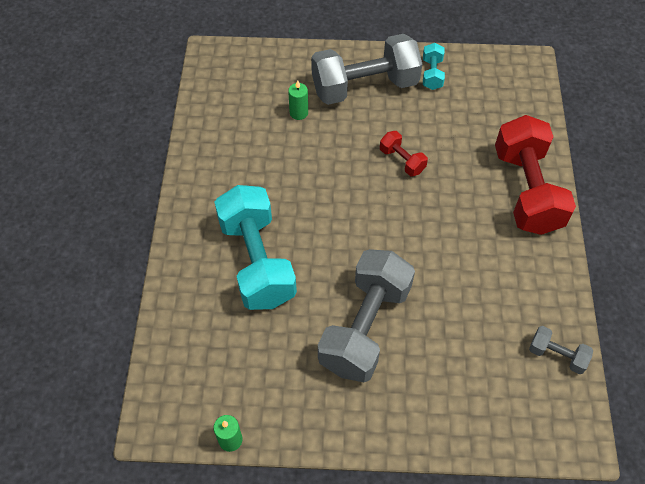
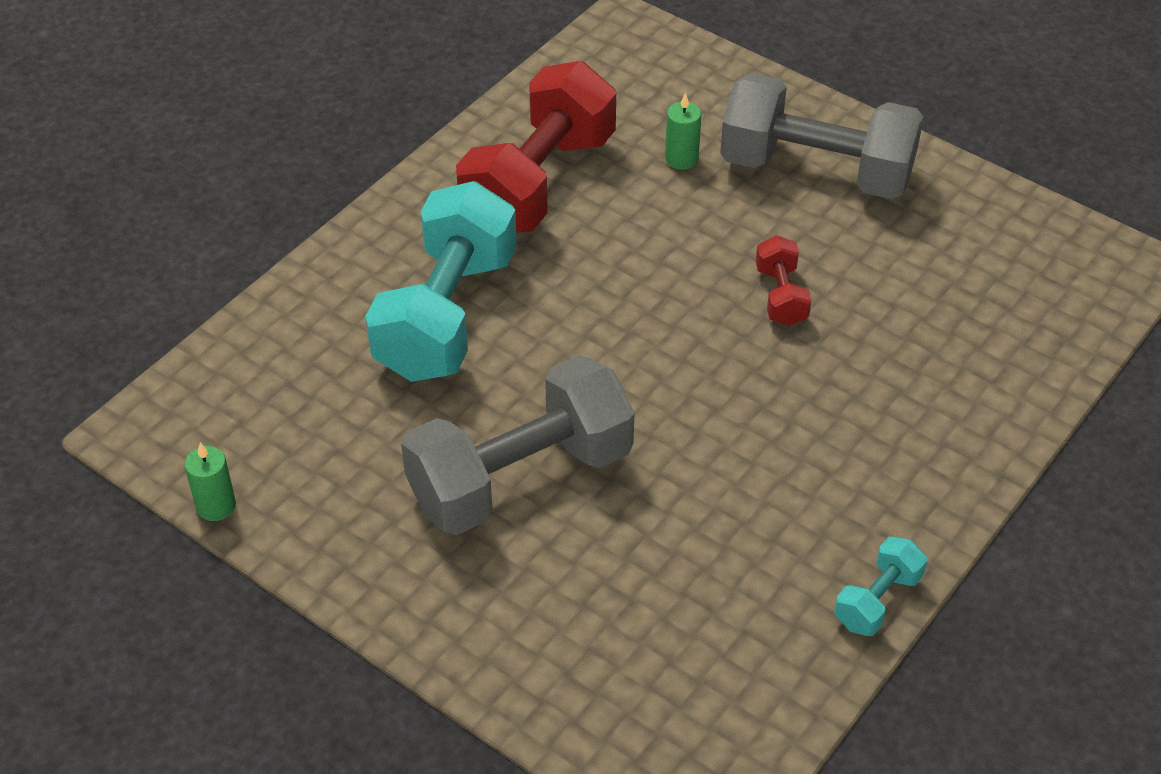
camera: 35 degrees right, 10 degrees down
(432, 74) = (943, 203): turquoise dumbbell -> turquoise dumbbell (877, 600)
(526, 190) = (947, 437): red dumbbell -> red dumbbell (539, 183)
(557, 355) = (777, 679): grey dumbbell -> none

